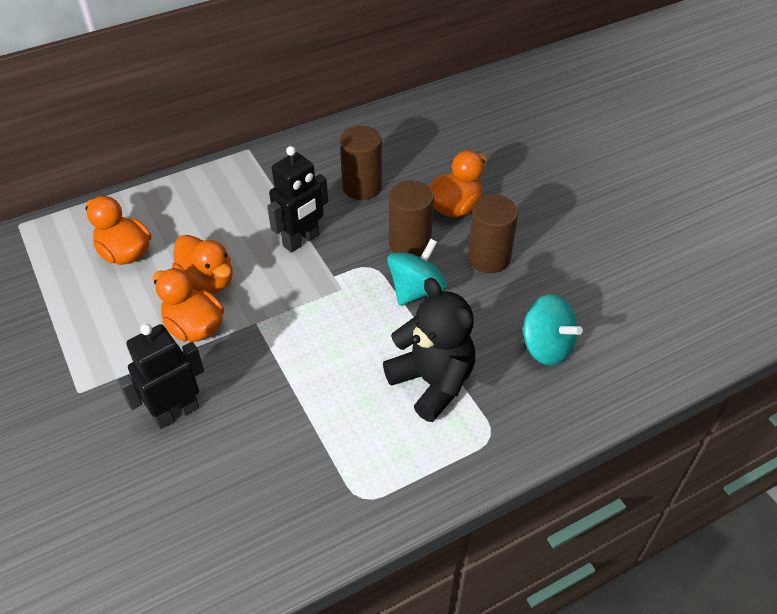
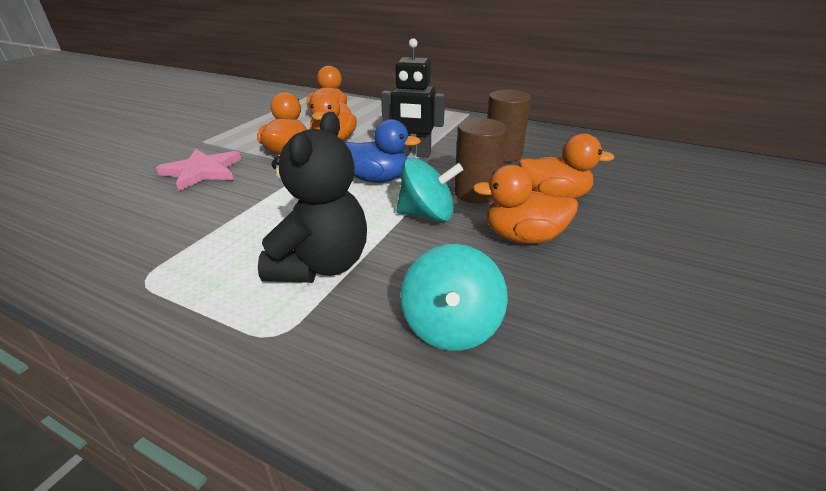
camera: 55 degrees right, 15 degrees down
(176, 412) = (202, 171): black robot -> pink star
(327, 289) = (377, 179): none -> blue duck
(489, 258) = (523, 237): brown cylinder -> orange duck

